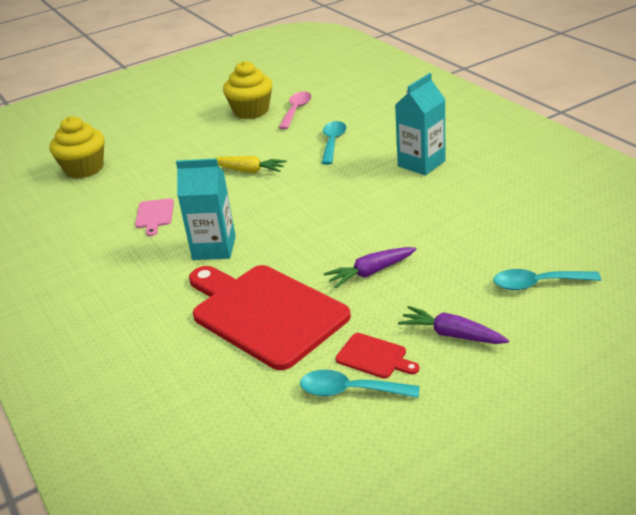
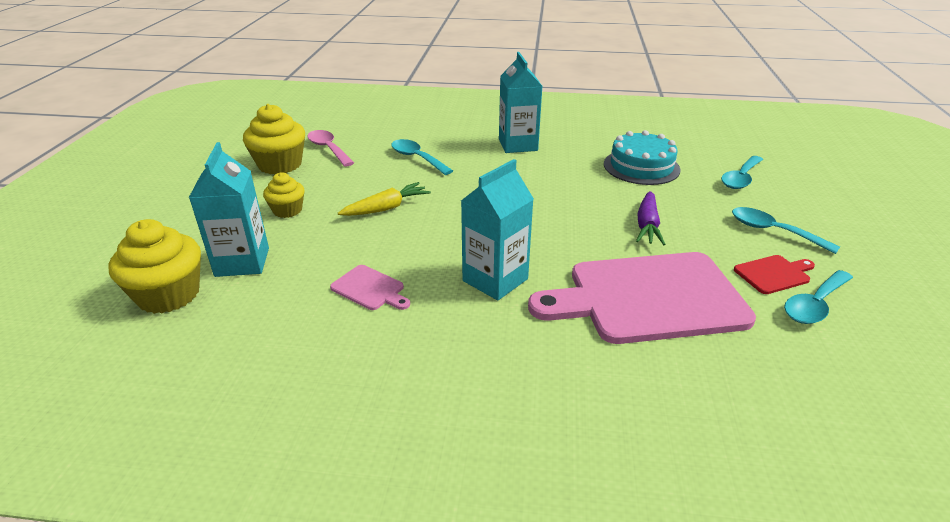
camera: 55 degrees left, 0 degrees up
(134, 167) = (242, 262): none -> turquoise carton
(202, 146) = (287, 210): none -> yellow cupcake
(265, 313) = (648, 298): red cutting board -> pink cutting board
(452, 334) = (773, 231): purple carrot -> turquoise spoon
(475, 229) = (641, 167): none -> turquoise cake

